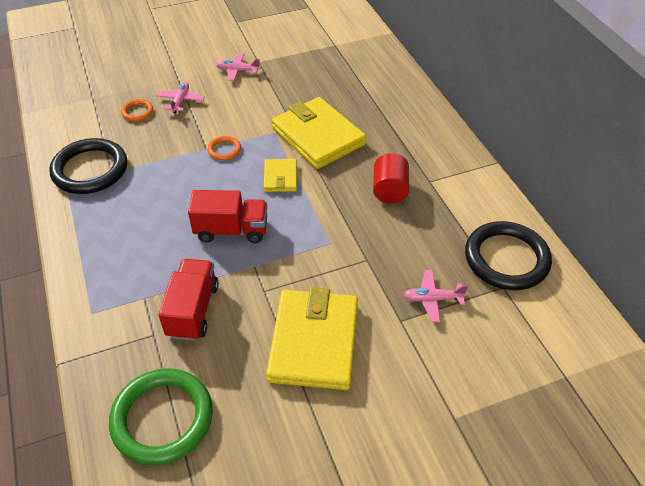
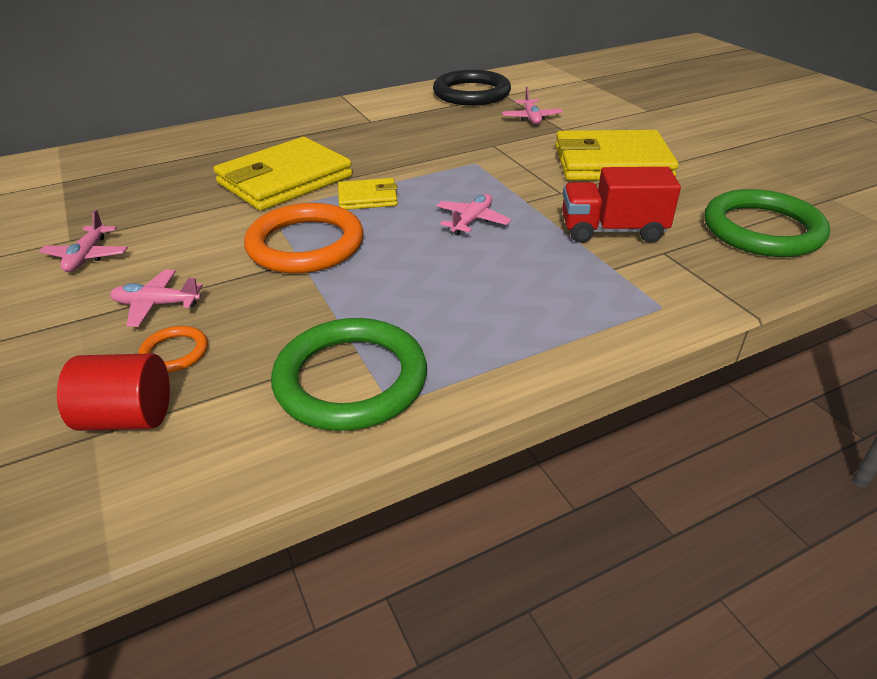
camera: 95 degrees left, 10 degrees down
(90, 169) = (351, 379): black ring -> green ring
(224, 150) = (305, 244): orange ring -> orange ring, size x2.18
(231, 230) = (472, 221): red truck -> pink plane
(389, 190) = (387, 138): red cylinder -> red cylinder (128, 417)

